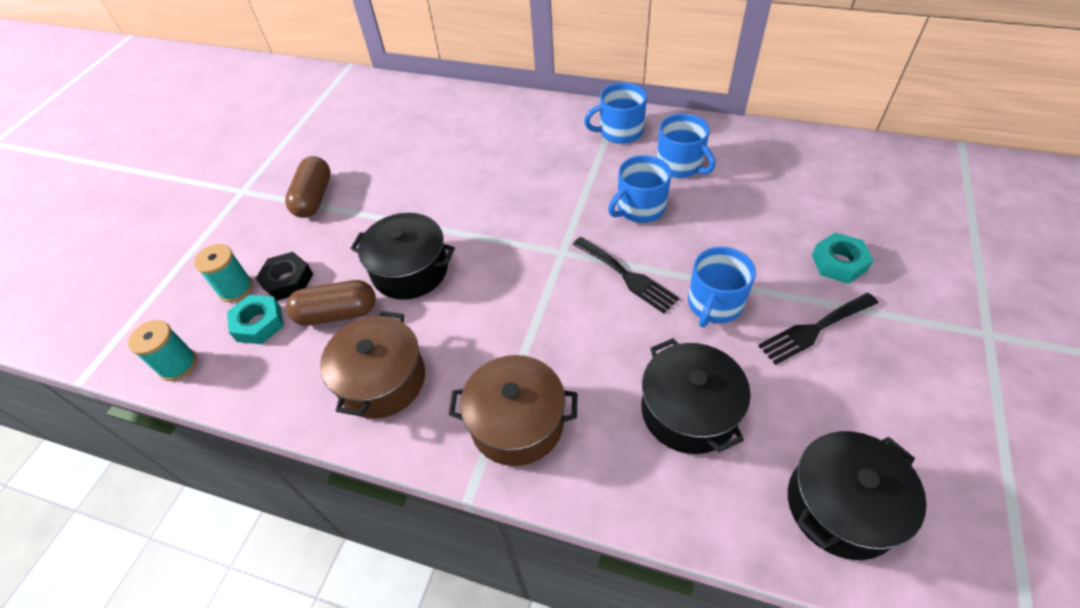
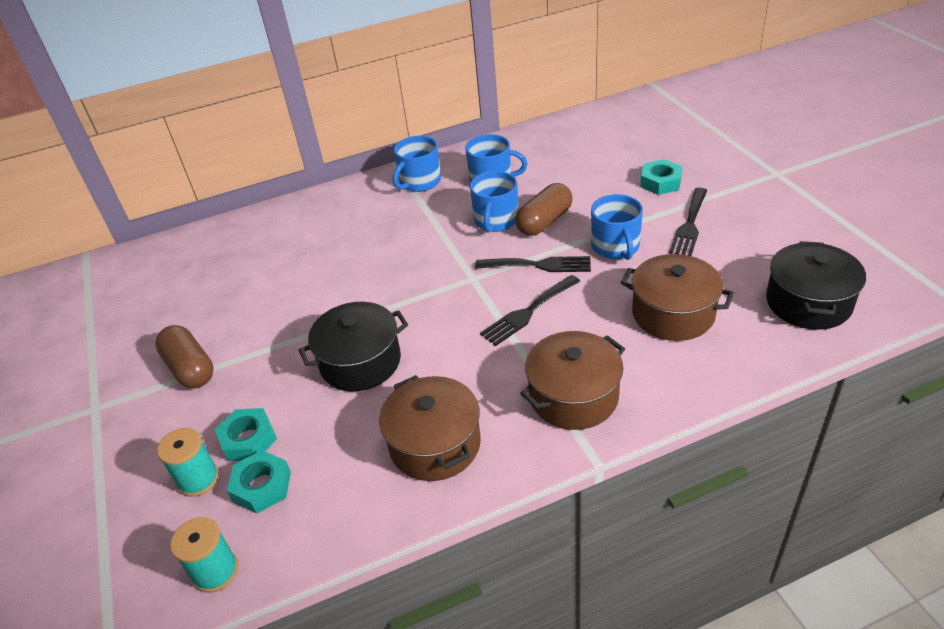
camera: 40 degrees left, 10 degrees down
(288, 280) = (248, 440): black nut -> turquoise nut
(337, 313) = (332, 430): brown capsule -> brown capsule (544, 222)
(568, 316) = (528, 312): none -> black fork
(688, 411) = (673, 313): black pot -> brown pot

